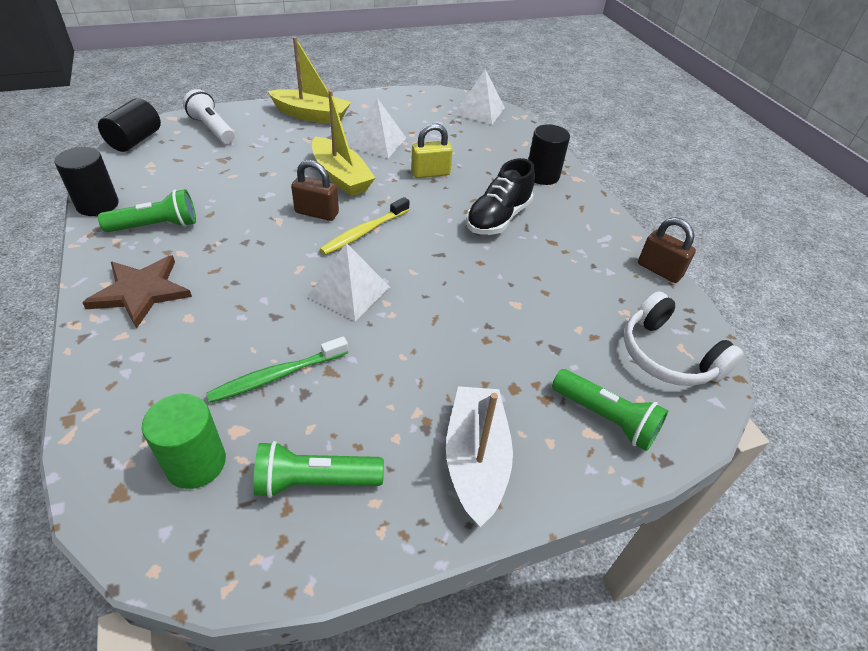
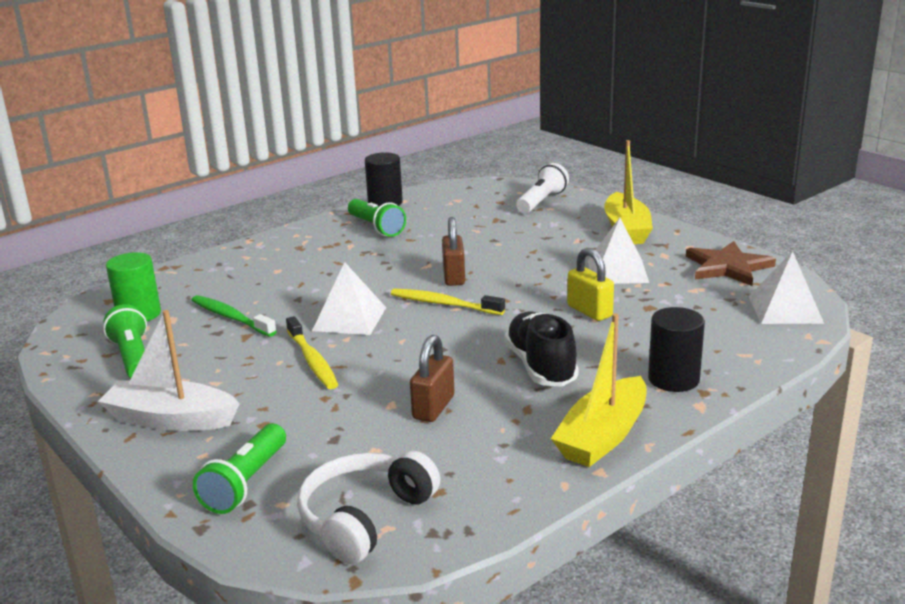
camera: 75 degrees right, 20 degrees down
(135, 140) = (486, 184): black cylinder -> none
(141, 292) = (295, 247): brown star -> brown star (728, 267)
(341, 176) = (527, 271): yellow boat -> yellow boat (603, 436)
(415, 333) = (312, 360): none -> yellow toothbrush
(475, 460) = (171, 419): white boat -> white boat turned 150 degrees counterclockwise
(498, 218) = (541, 367): black shoe -> black shoe turned 60 degrees clockwise
(659, 270) = (537, 497): brown padlock -> brown padlock (433, 407)

